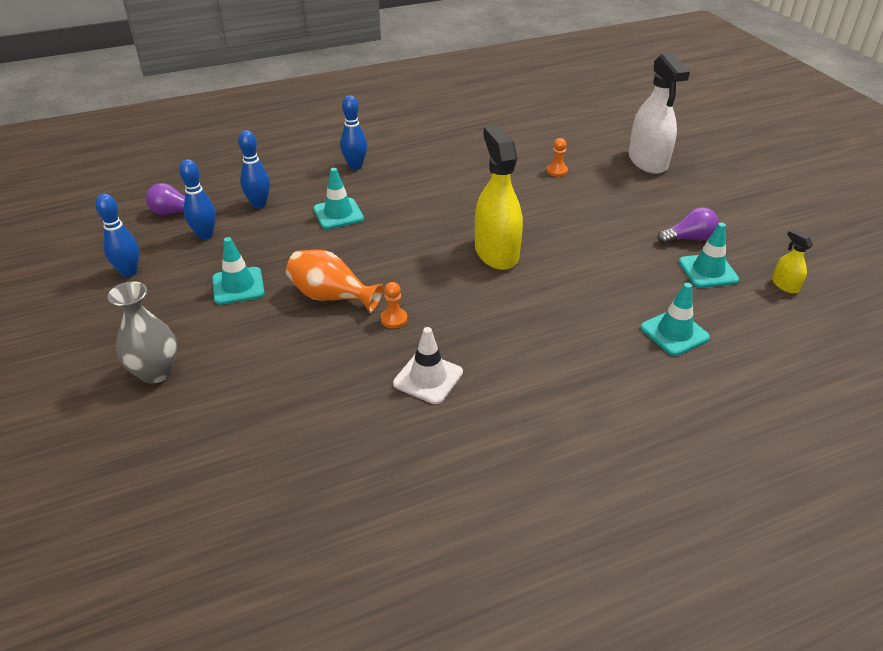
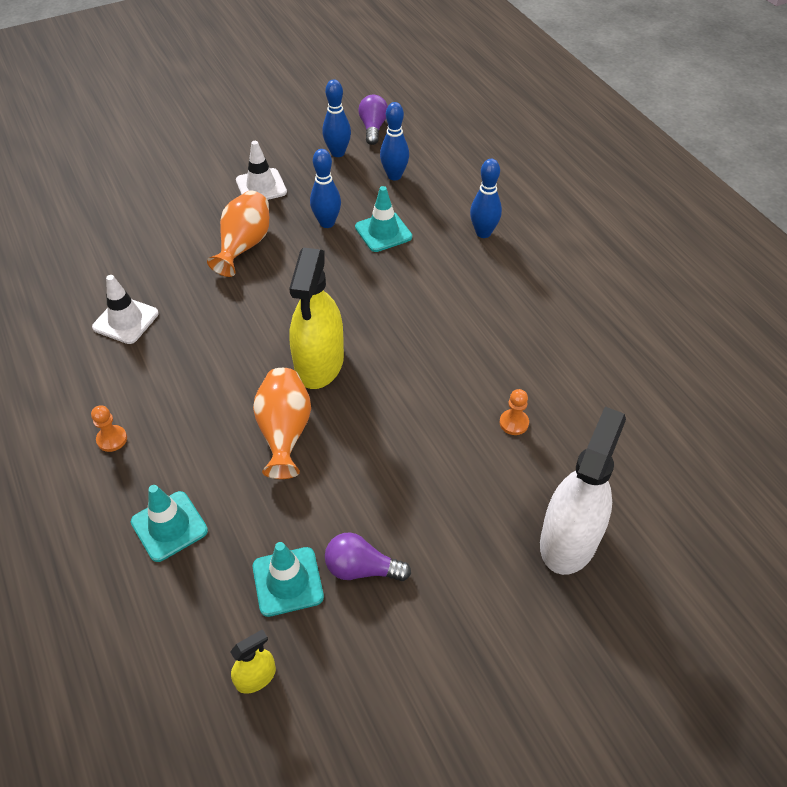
camera: 85 degrees right, 10 degrees up
(129, 272) = (281, 123): blue bowling pin -> blue bowling pin (327, 223)
(156, 372) = (155, 165): grey vase -> none
(238, 286) = (261, 186): turquoise traffic cone -> white traffic cone
(394, 319) = (209, 290): orange pawn -> orange pawn (112, 439)
(496, 252) = (319, 363): yellow spray bottle -> yellow spray bottle turned 120 degrees clockwise
(571, 272) = (284, 432): none -> orange vase
(648, 161) = (569, 539): white spray bottle -> white spray bottle turned 135 degrees clockwise
(689, 238) = (362, 569): purple light bulb -> purple light bulb turned 120 degrees clockwise

